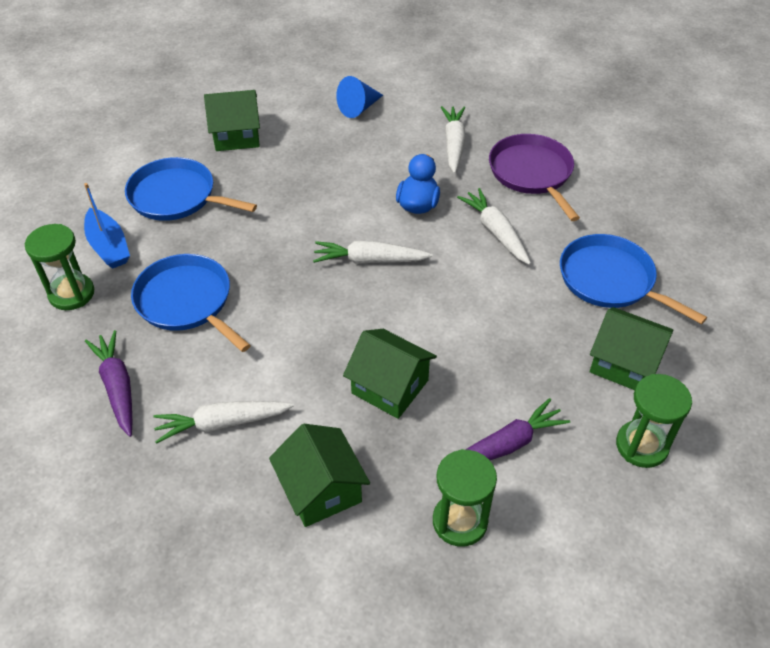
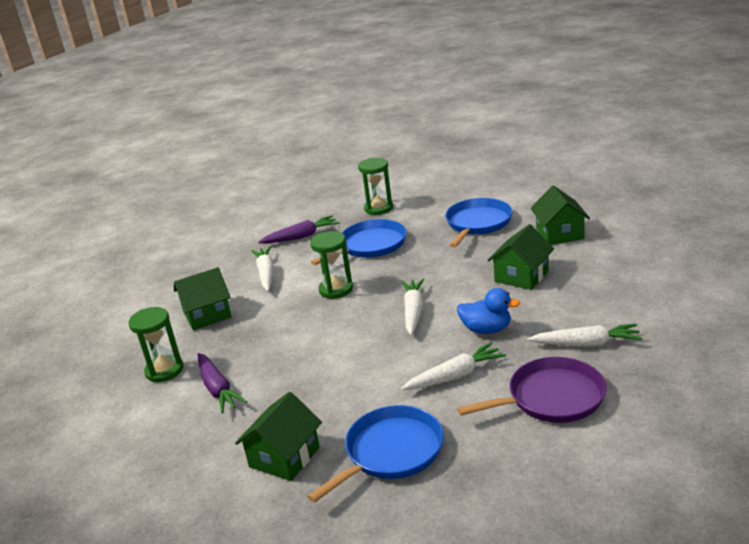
camera: 95 degrees right, 20 degrees down
(109, 247) = (422, 211): blue boat -> none
(359, 108) = (625, 285): blue cone -> none
(390, 386) = (282, 333): green house -> green house (521, 276)
(641, 446) = (196, 463): green hourglass -> green hourglass (336, 289)

